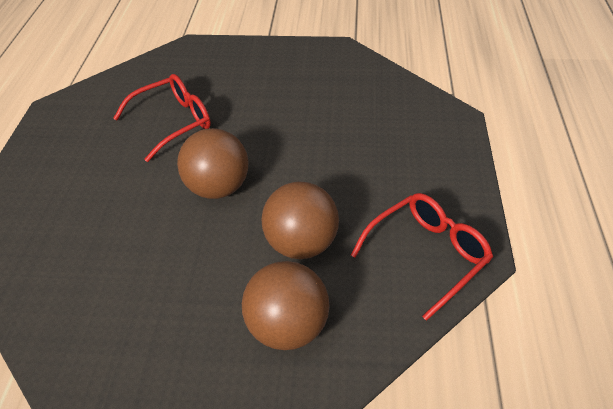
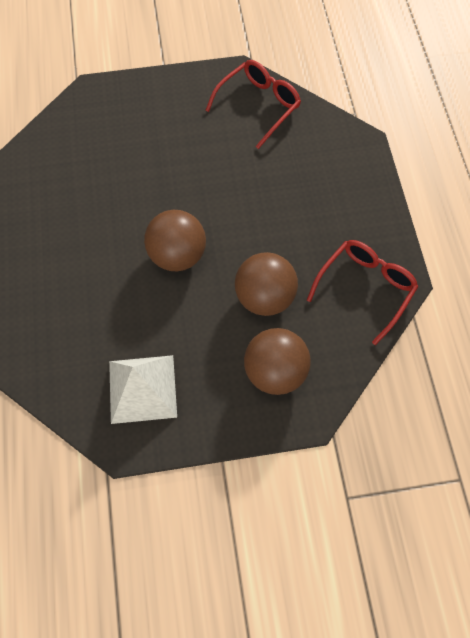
camera: 15 degrees left, 20 degrees up
(120, 316) = (142, 388): none -> white pyramid
(172, 123) = (110, 191): red glasses -> red glasses (258, 106)

